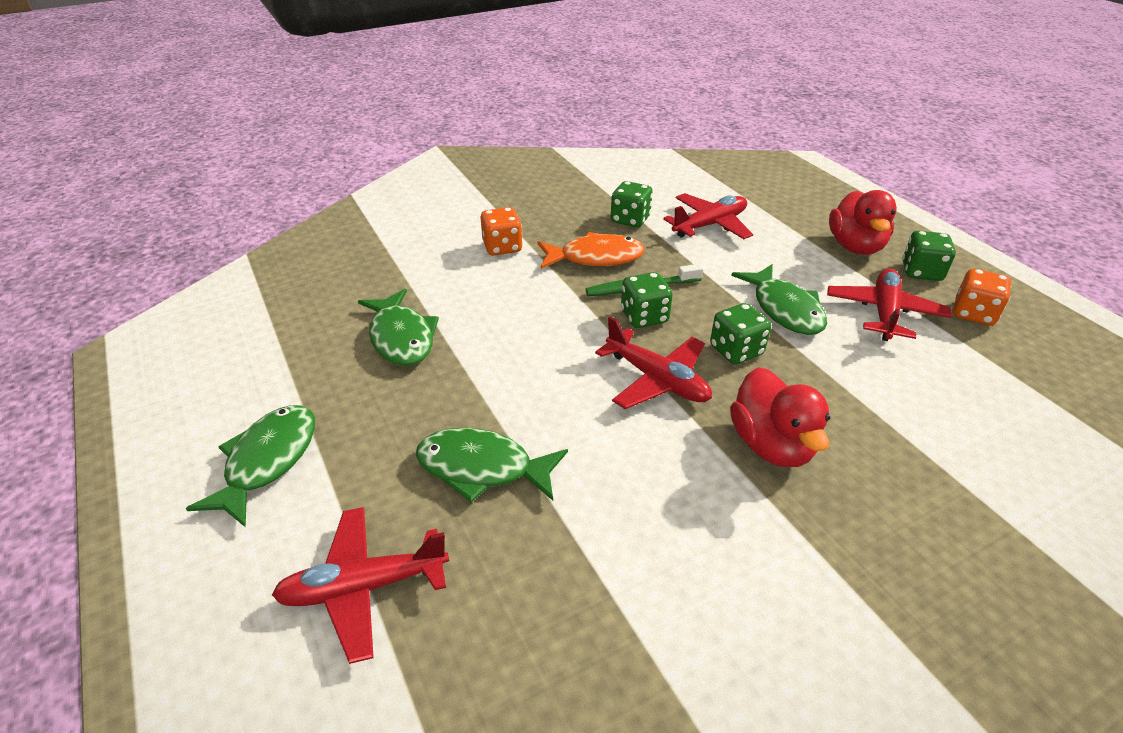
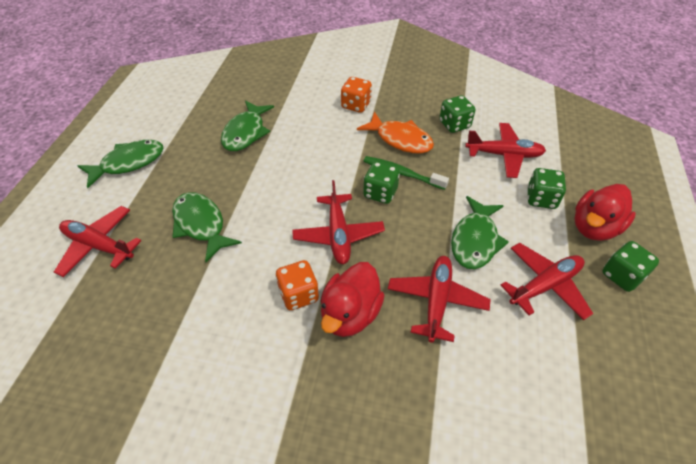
camera: 40 degrees right, 10 degrees up
(736, 351) = (406, 247): green dice -> green dice (541, 199)
(826, 380) = (436, 301): none -> red plane
(973, 313) = (618, 330): orange dice -> orange dice (298, 295)

